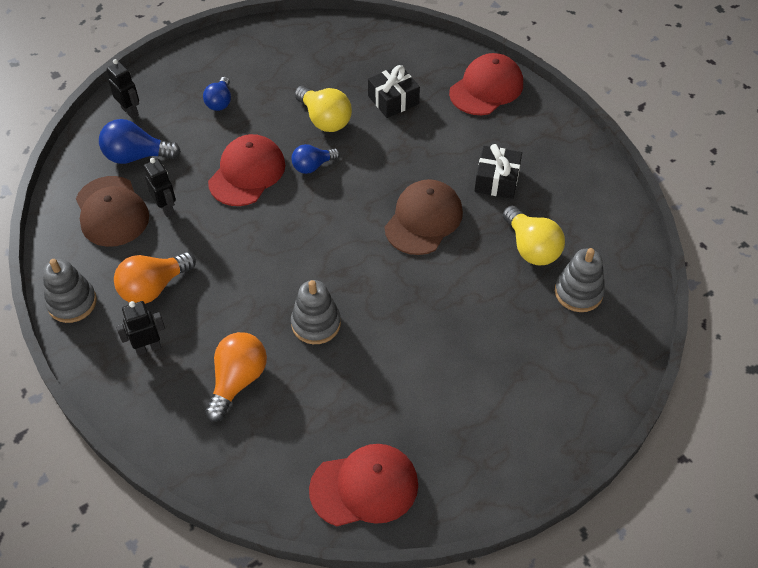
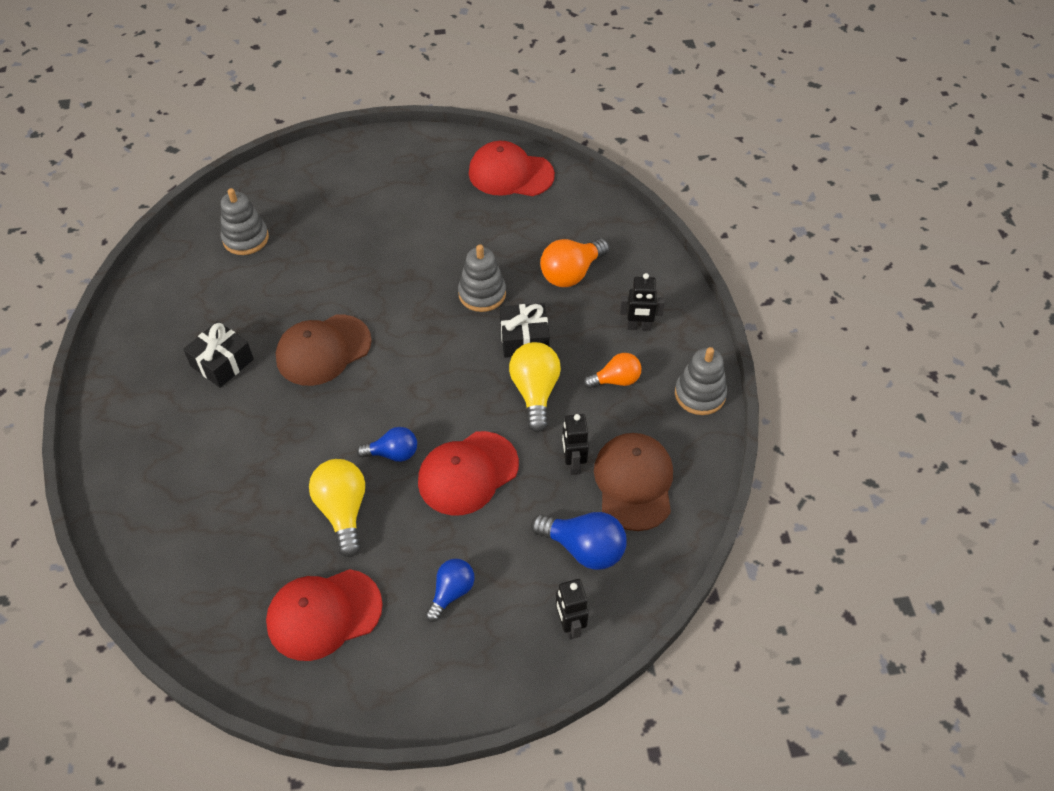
camera: 155 degrees left, 0 degrees up
(153, 287) = (616, 380): orange light bulb -> orange light bulb, size x0.65
(393, 100) = (248, 506): black gift -> black gift (524, 339)
(486, 88) = (133, 478): red cap -> red cap (324, 614)
(531, 248) = (250, 288): yellow light bulb -> yellow light bulb (535, 392)

